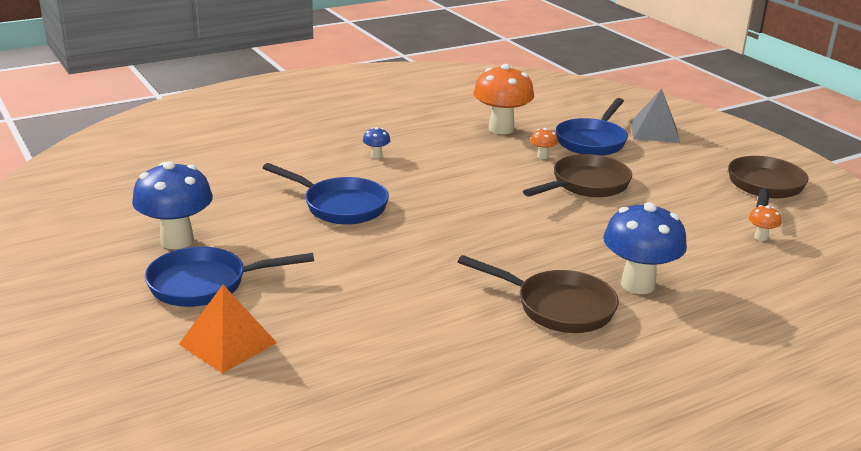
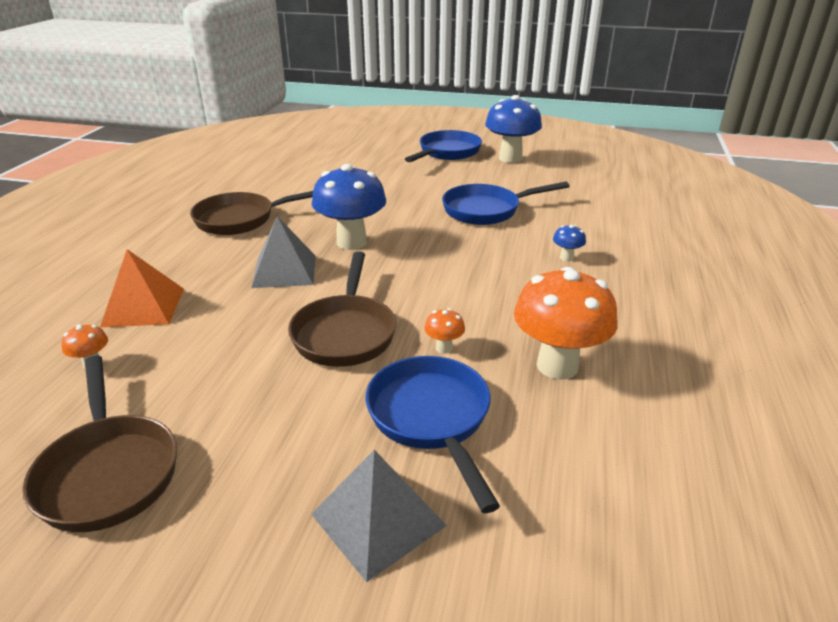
camera: 135 degrees right, 5 degrees up
(228, 343) = (384, 144): orange pyramid -> orange pyramid (143, 307)
(577, 237) = (284, 271): none -> grey pyramid
(638, 284) = (196, 257): blue mushroom -> blue mushroom (351, 242)

